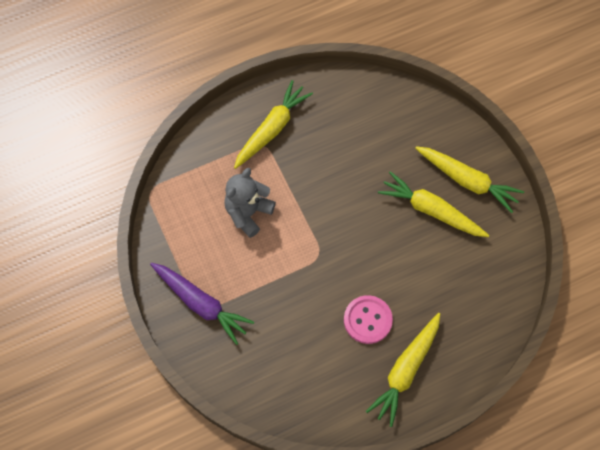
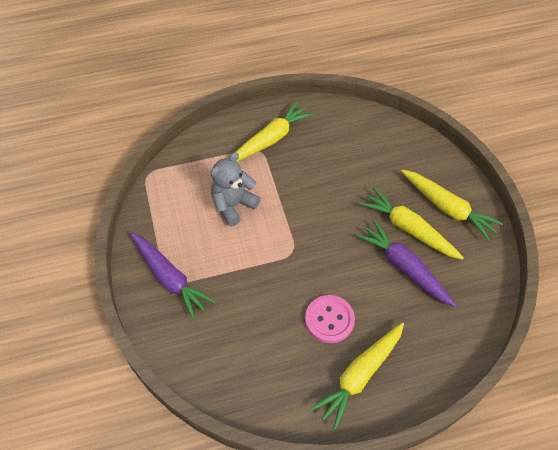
camera: 10 degrees right, 10 degrees down
(432, 253) = (404, 267): none -> purple carrot

